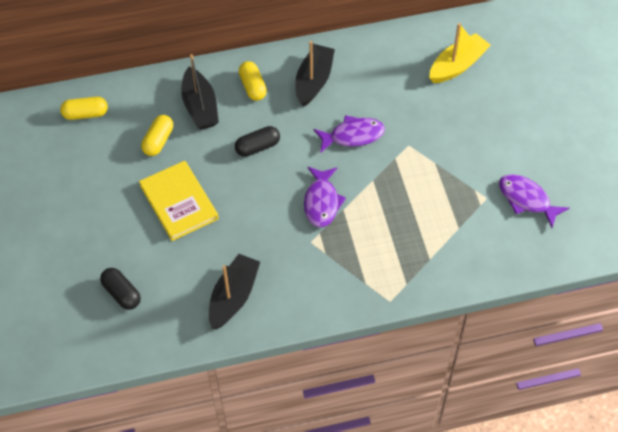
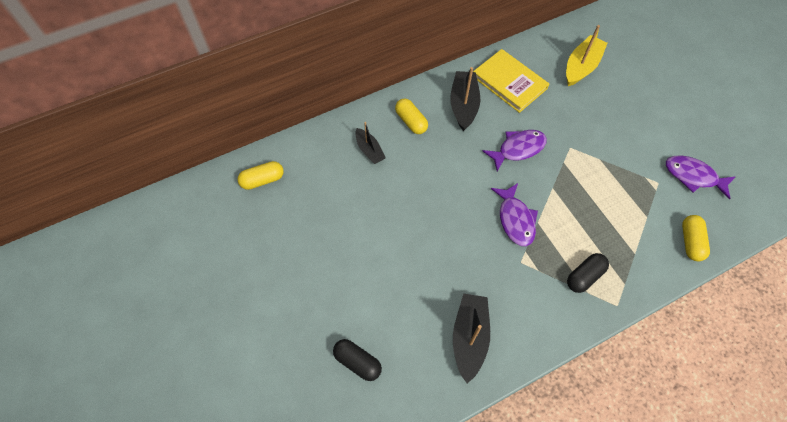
camera: 15 degrees left, 5 degrees up
(158, 141) = (341, 192): yellow capsule -> yellow capsule (690, 242)
(179, 202) = (382, 250): yellow book -> yellow book (509, 82)
(200, 106) = (369, 150): black boat -> black boat, size x0.63
(257, 147) = (436, 178): black capsule -> black capsule (584, 276)

